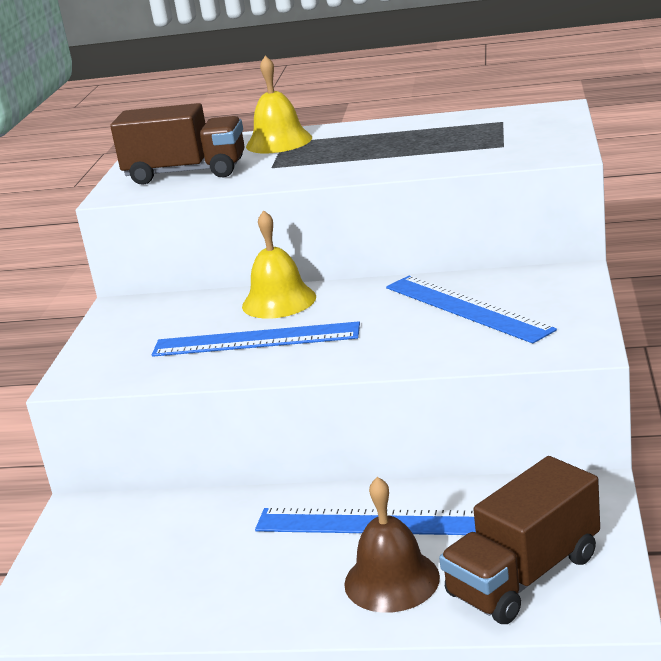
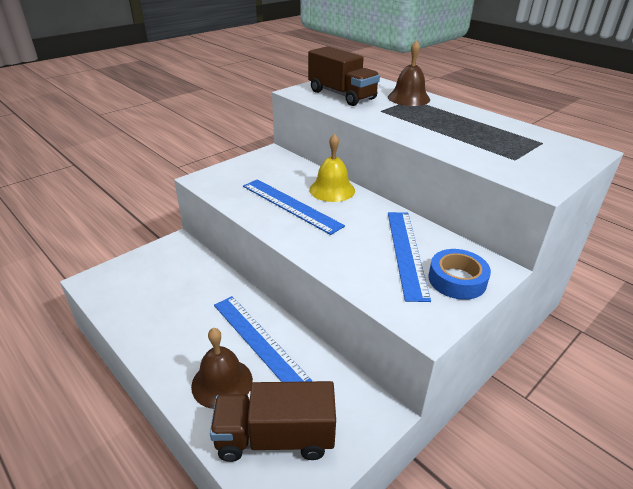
camera: 35 degrees right, 10 degrees up
(279, 142) = (408, 98): yellow bell -> brown bell
(552, 301) = (457, 280): none -> blue tape

